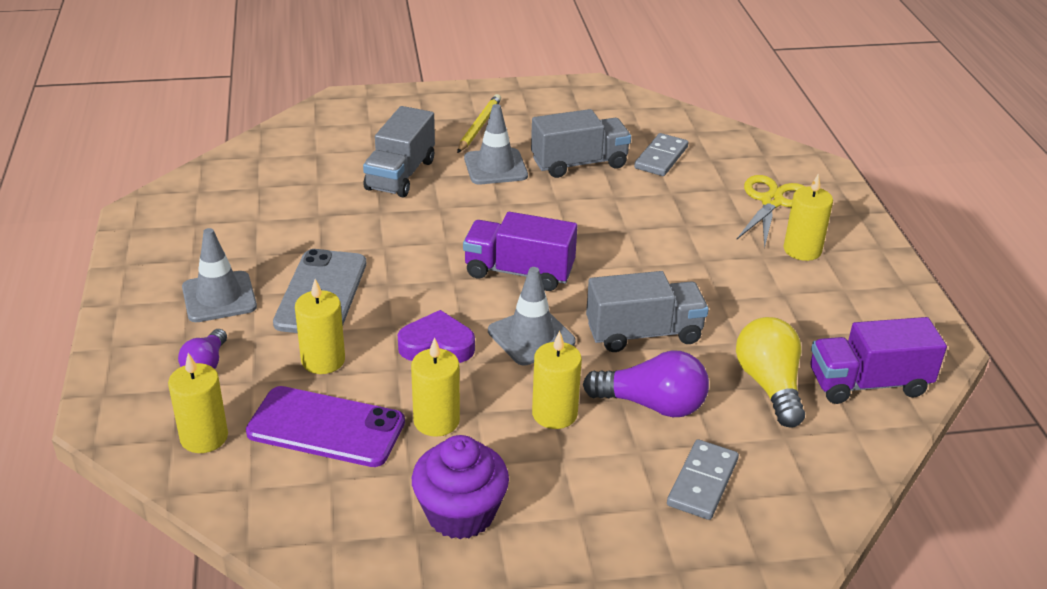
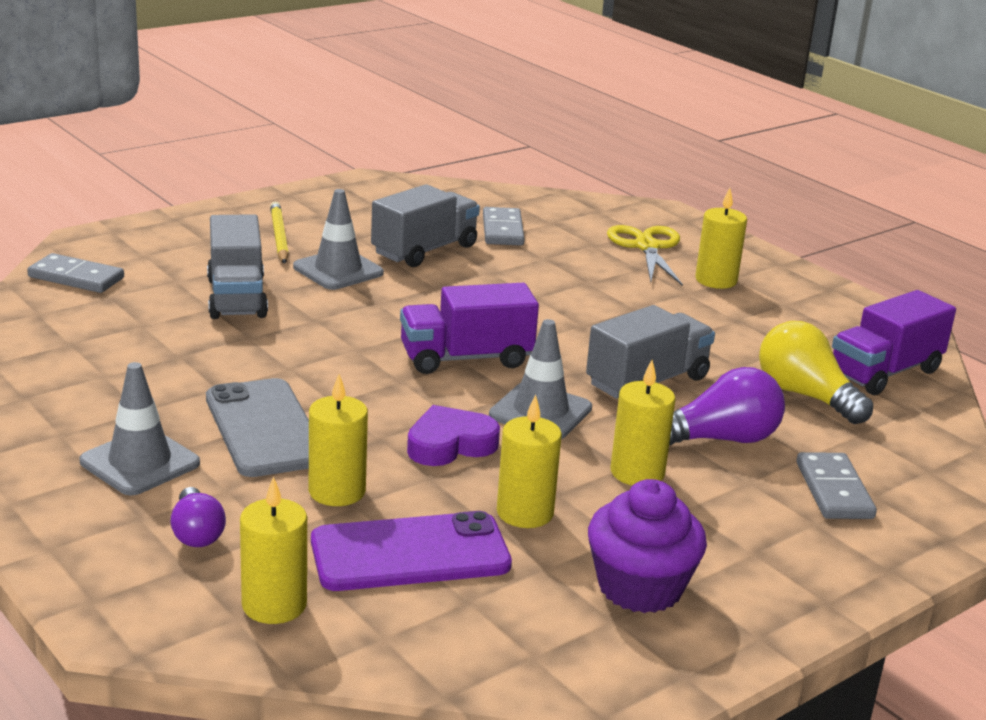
camera: 30 degrees left, 10 degrees down
(308, 132) = (76, 277): none -> grey domino

